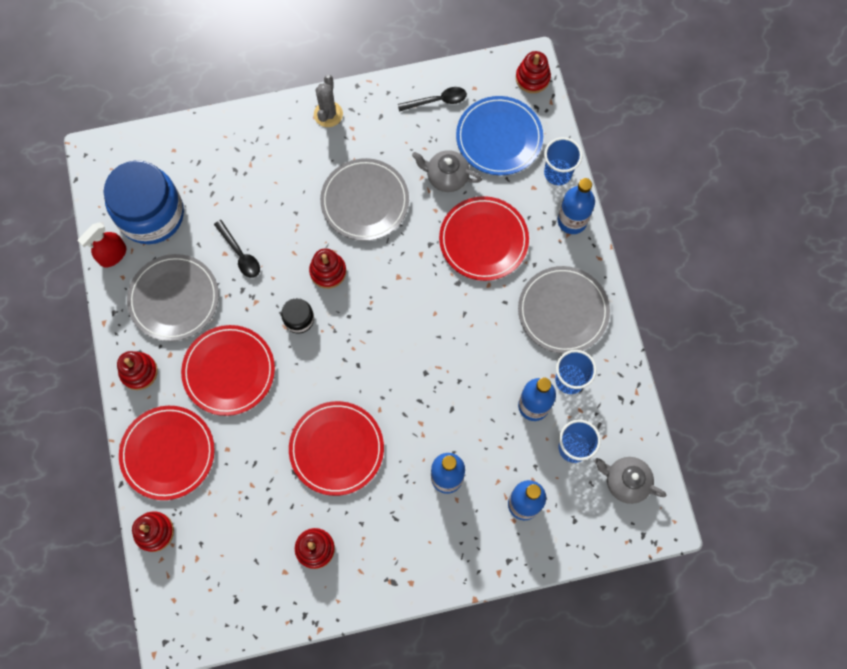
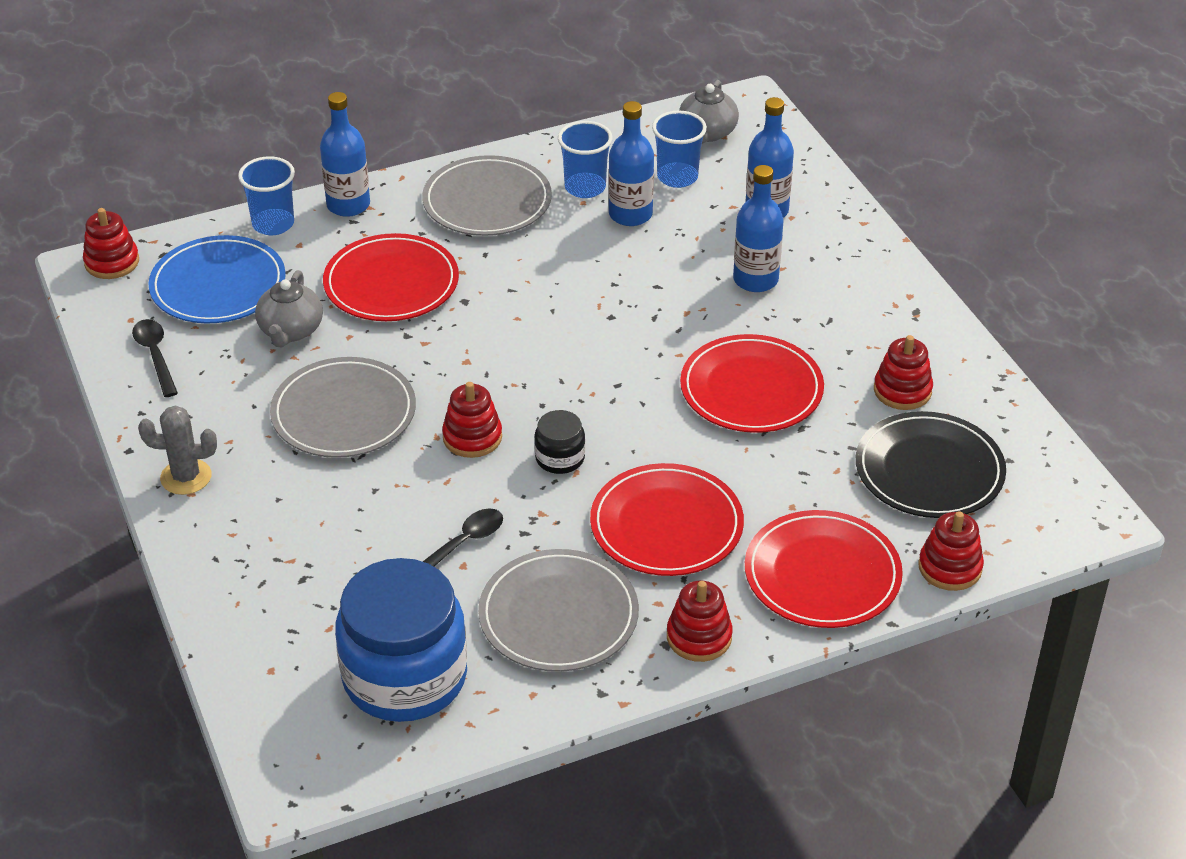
camera: 100 degrees left, 30 degrees down
(113, 255) = (493, 716): red spray bottle -> none
(238, 544) = (929, 470): none -> black plate

